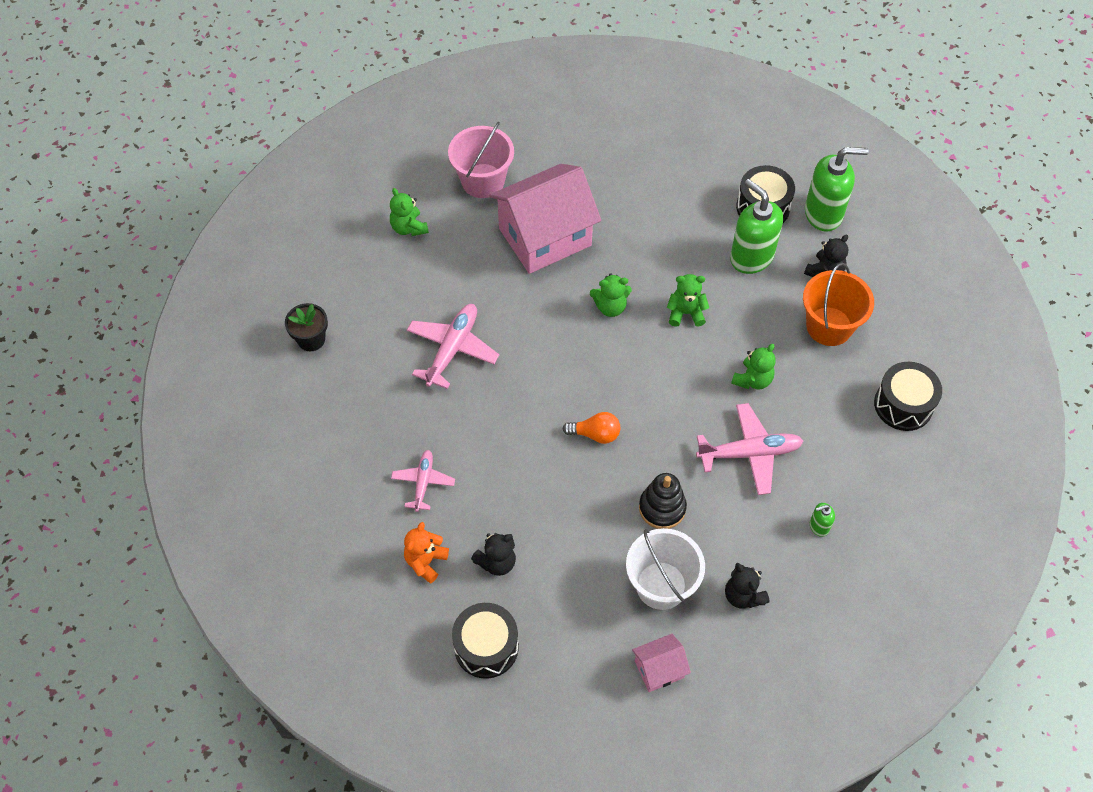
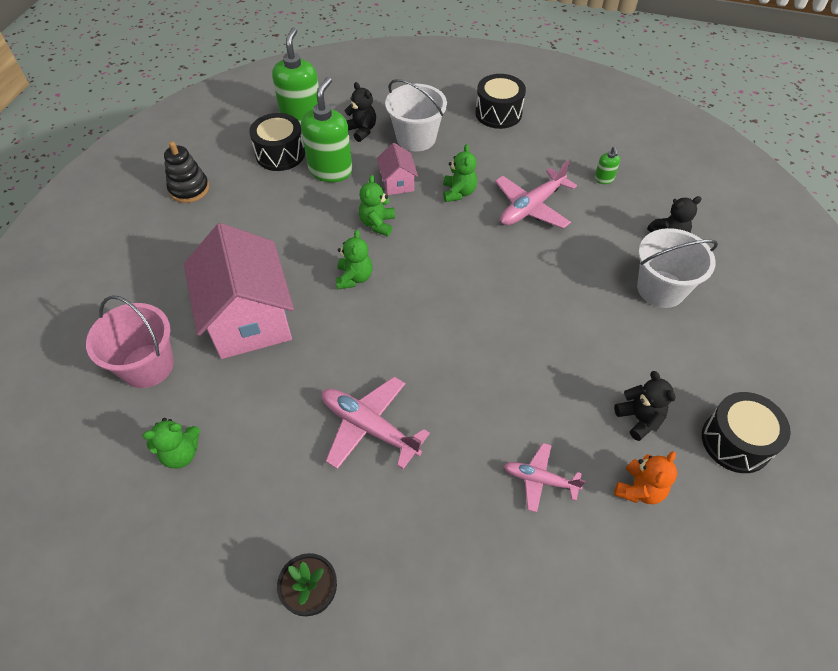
camera: 80 degrees left, 5 degrees down
(426, 561) = (639, 489): orange teddy bear -> orange teddy bear turned 90 degrees counterclockwise
(595, 434) = (498, 312): orange light bulb -> none
(659, 669) = (743, 304): pink house -> pink house (397, 183)
(662, 508) = (582, 275): black stacking toy -> black stacking toy (189, 189)
(750, 453) = (531, 207): pink plane -> pink plane turned 135 degrees counterclockwise
(751, 257) = (331, 171): green soap dispenser -> green soap dispenser turned 135 degrees clockwise
(752, 380) = (458, 192): green teddy bear -> green teddy bear turned 45 degrees clockwise
(829, 326) = (416, 138): orange bucket -> white bucket

